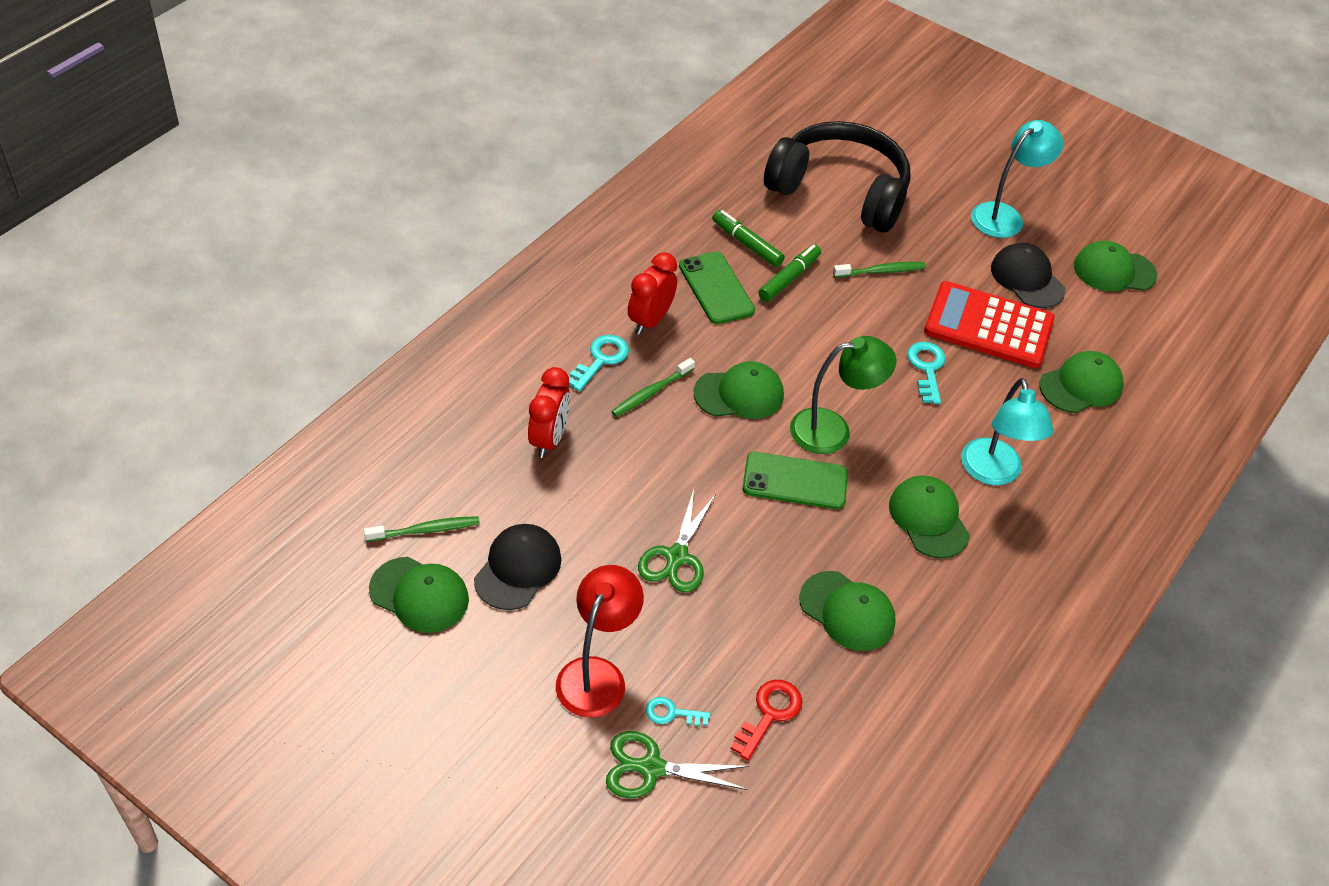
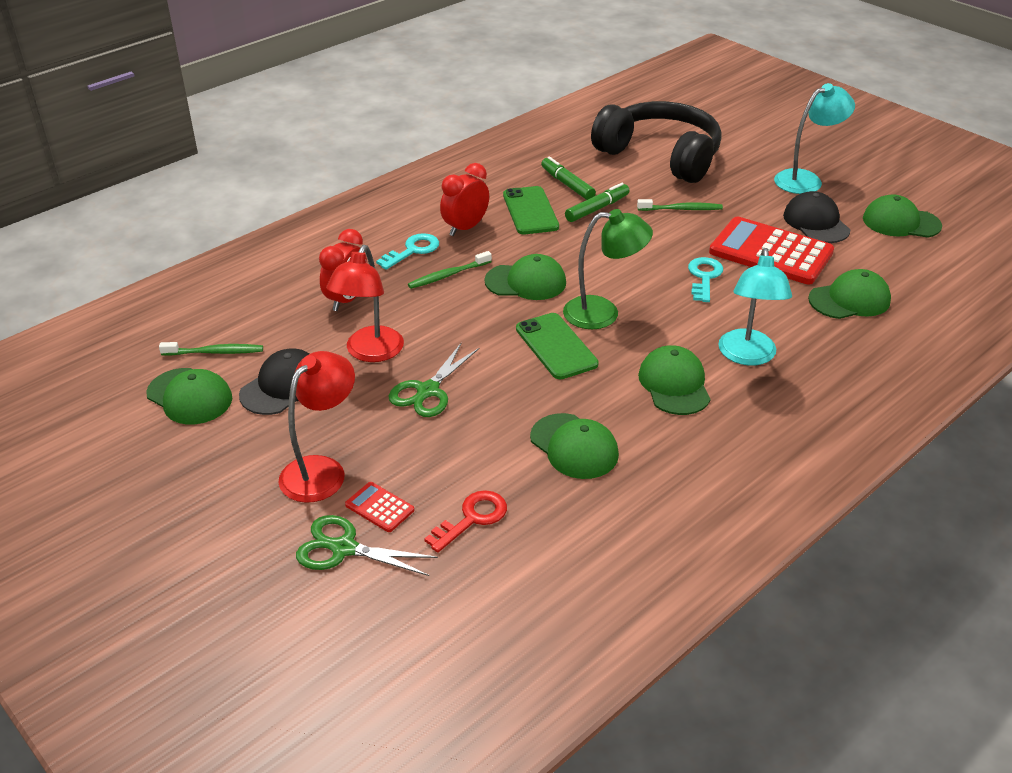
camera: 15 degrees right, 10 degrees down
(598, 512) = (370, 352): none -> red lamp
(672, 713) = (379, 507): turquoise key -> red calculator
(795, 481) = (556, 346): green phone -> green phone turned 45 degrees clockwise

